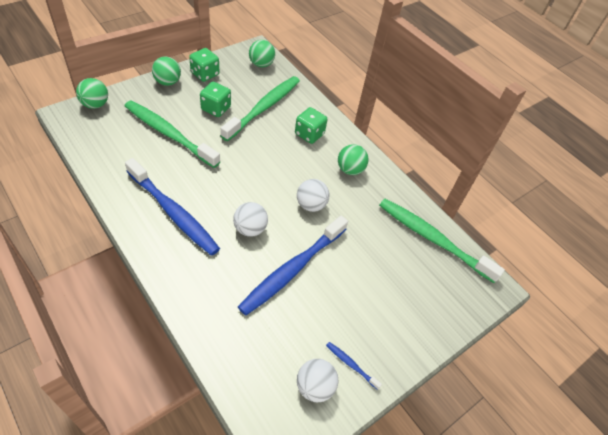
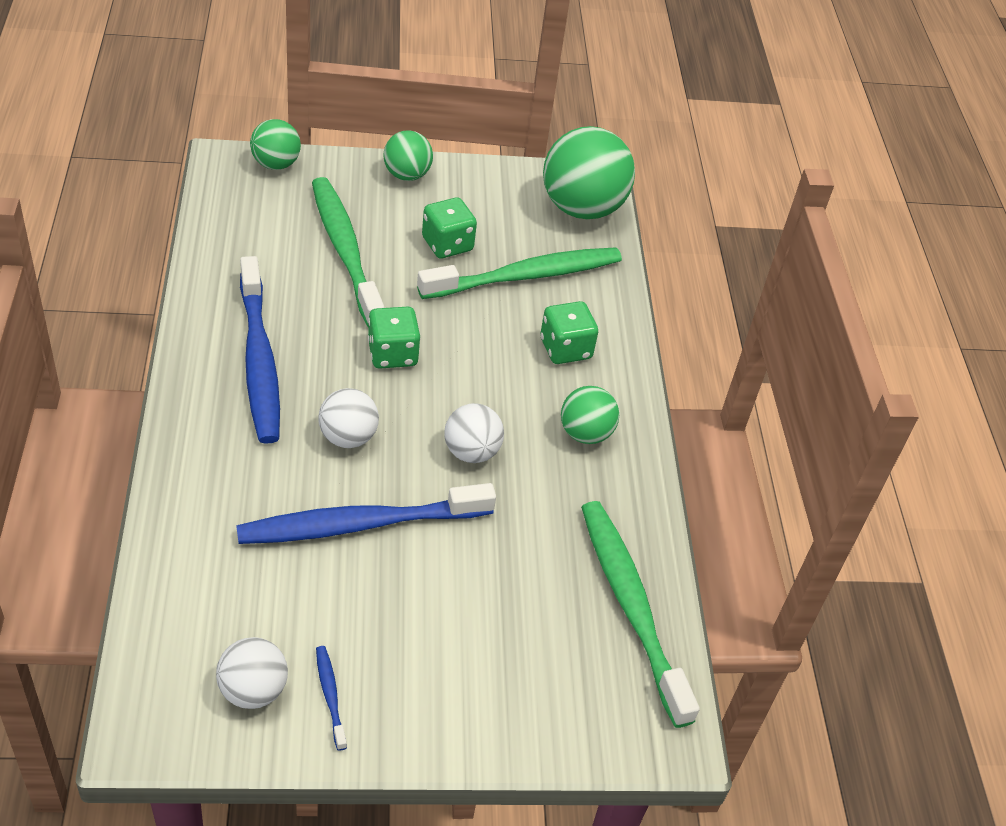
camera: 35 degrees right, 5 degrees down
(205, 74) = (475, 186): green dice -> green dice (392, 354)
(261, 64) = (582, 208): green ball -> green ball, size x1.82

